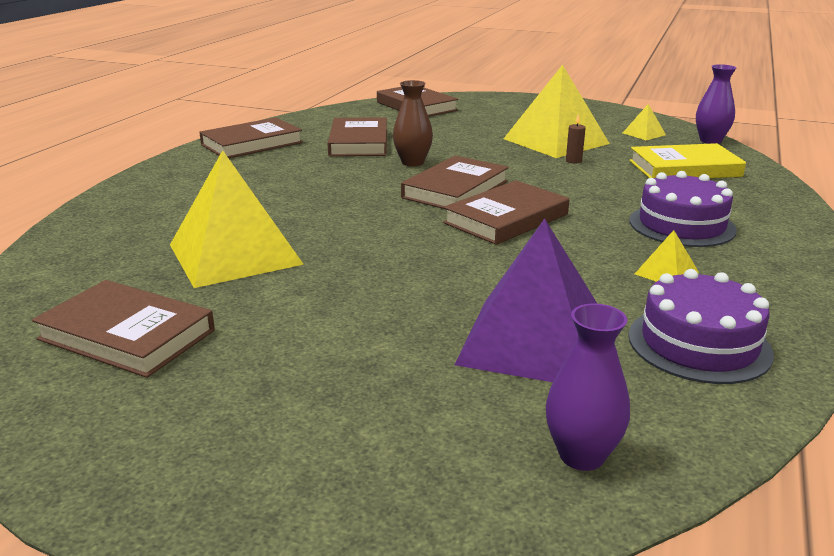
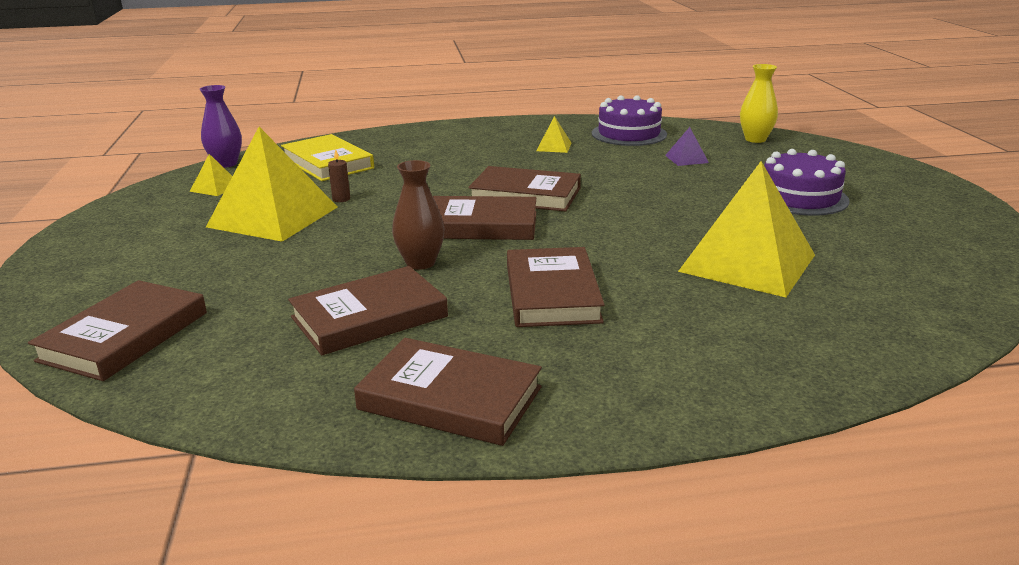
camera: 120 degrees left, 0 degrees up
(127, 335) = (896, 248): brown book -> brown book (552, 293)
(534, 341) = (686, 159): purple pyramid -> purple pyramid, size x0.42
(581, 455) = (755, 139): purple vase -> yellow vase
(681, 225) = (466, 151): purple cake -> purple cake (799, 197)

